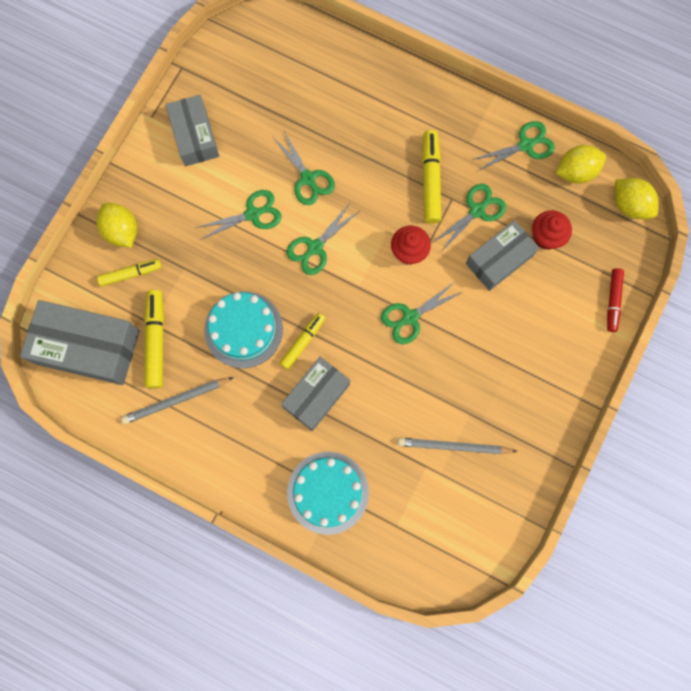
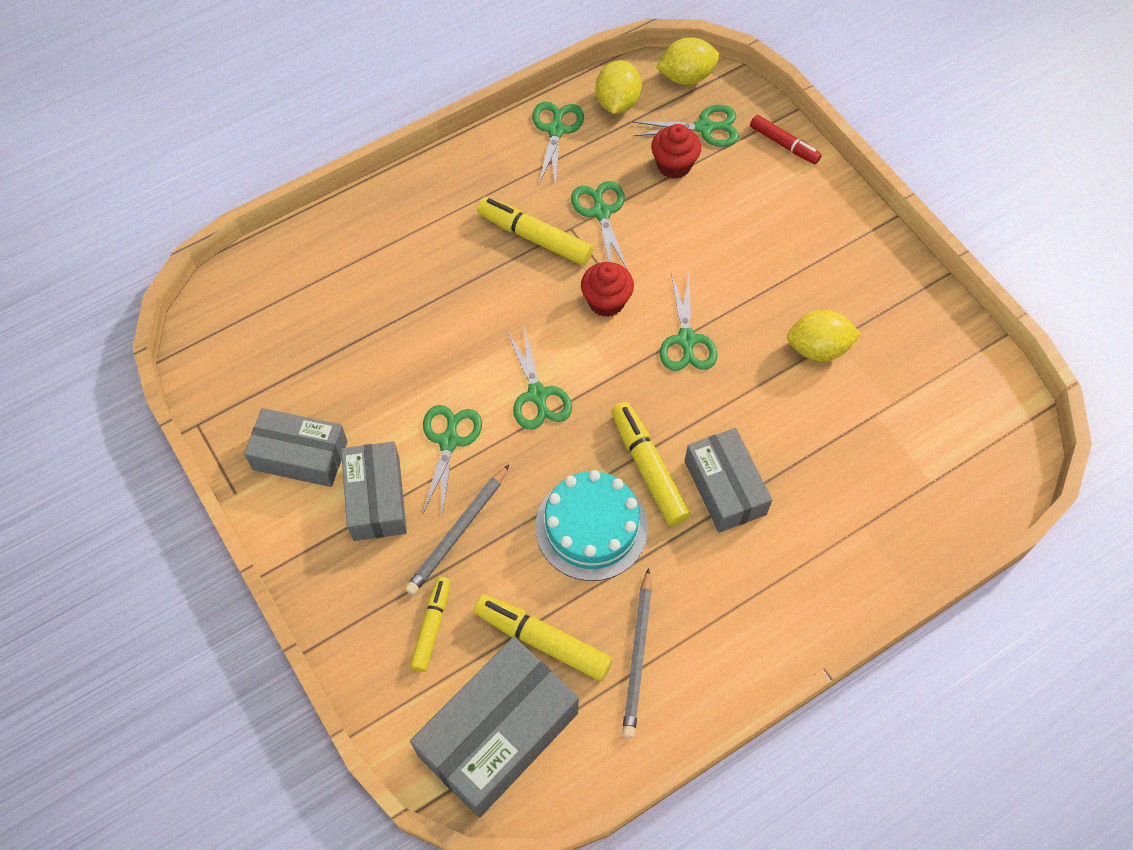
camera: 60 degrees left, 15 degrees down
(122, 231) = (365, 608): yellow lemon -> yellow lemon (818, 348)
(303, 342) = (648, 468): yellow marker -> yellow marker, size x1.51
(308, 178) = (445, 359): green scissors -> green scissors (704, 128)
(328, 492) = (853, 536): turquoise cake -> none
(454, 446) = (866, 374): grey pencil -> grey pencil (458, 532)
(499, 260) = (672, 220): grey box -> grey box (376, 498)

